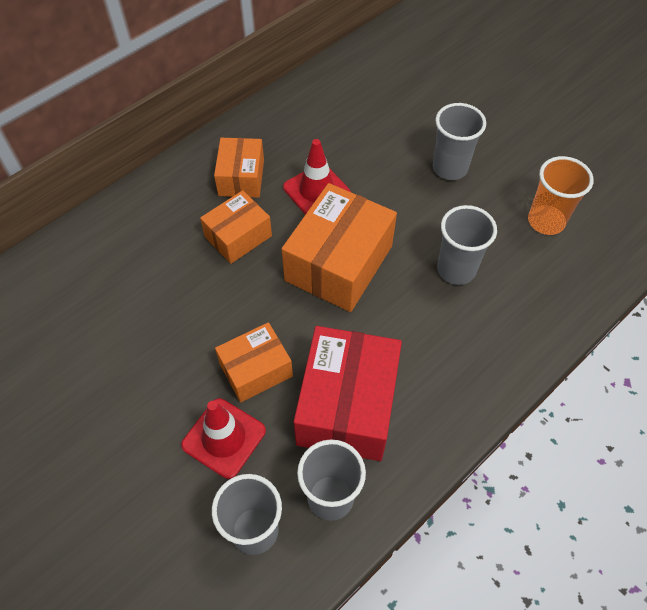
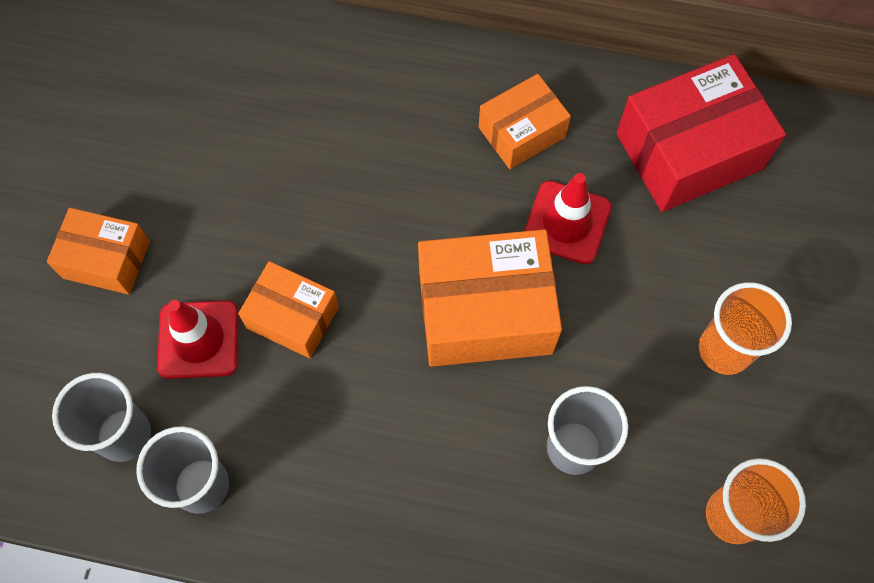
camera: 55 degrees right, 10 degrees up
(238, 236) = (441, 185): orange box -> orange box (106, 260)
(347, 405) = (313, 436): red box -> red box (689, 151)
(449, 168) = (724, 350): grey cup -> orange cup

